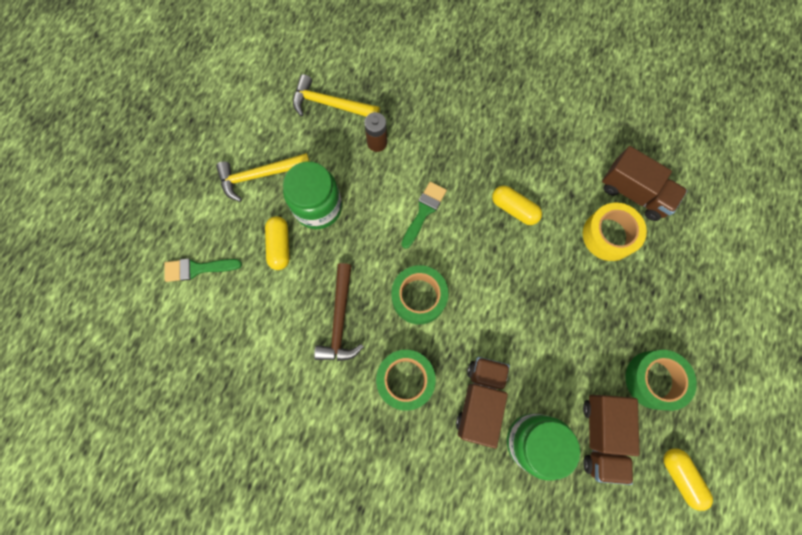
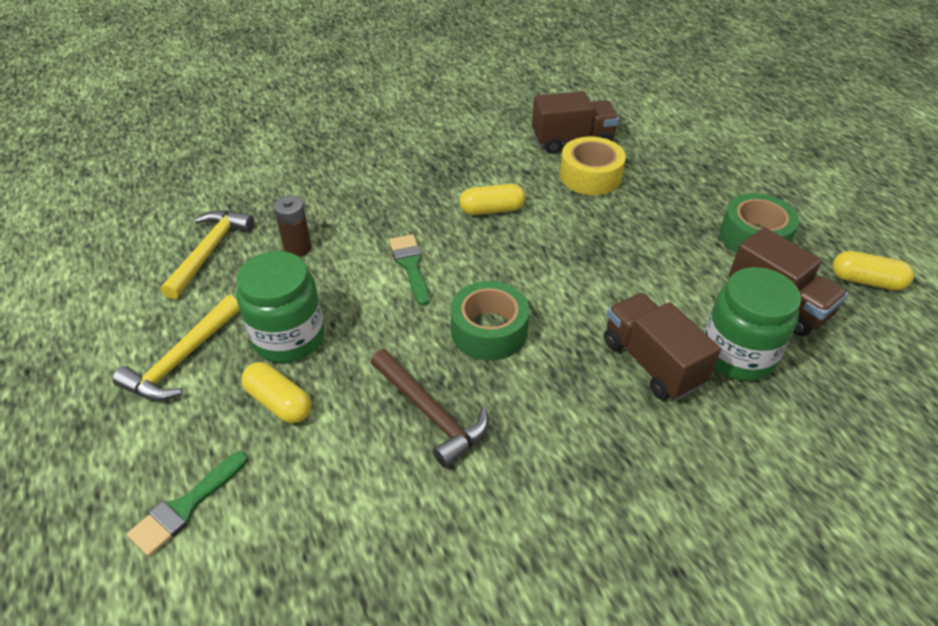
camera: 45 degrees left, 30 degrees down
(330, 104) = (209, 251): yellow hammer -> yellow hammer turned 135 degrees clockwise
(405, 379) = (564, 407): green tape -> none

